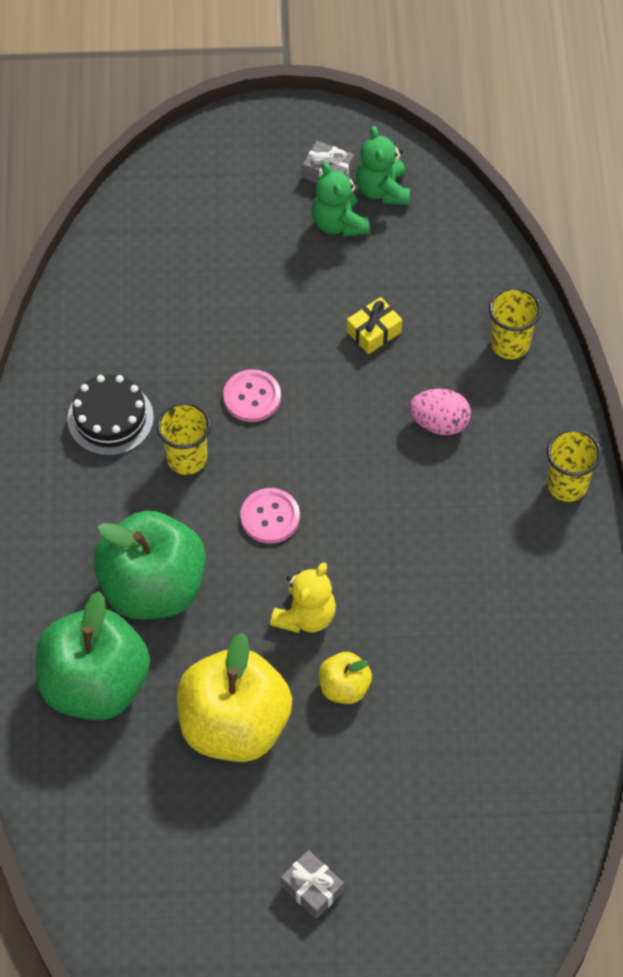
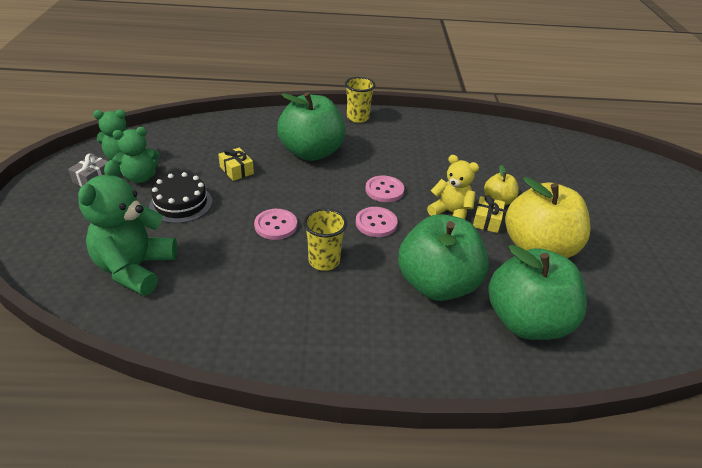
camera: 90 degrees left, 20 degrees down
(110, 418) = (279, 304): black cake -> black cake (181, 203)
(158, 267) = (135, 268): none -> green teddy bear
(292, 664) = (487, 220): none -> yellow gift
(312, 889) = (636, 222): grey gift -> none
(351, 527) = (384, 190): none -> pink button
(439, 423) = (311, 152): pink egg -> green apple
(510, 344) = (261, 125): yellow cup -> none

